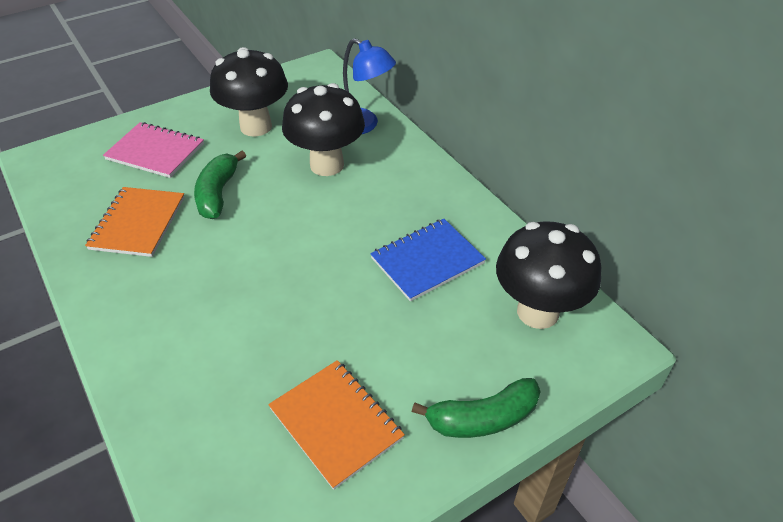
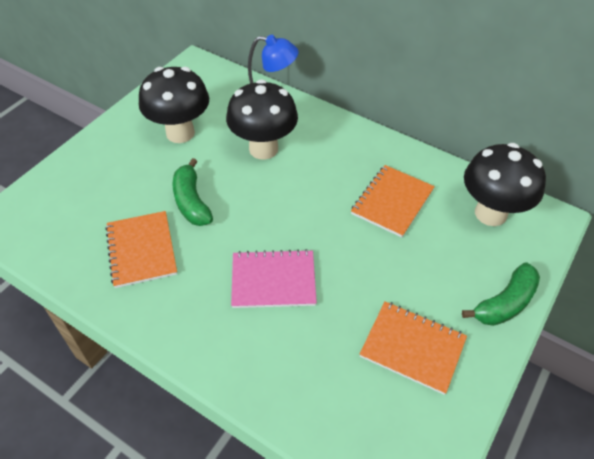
camera: 25 degrees left, 5 degrees up
(155, 152) = (107, 182): pink notebook -> pink notebook (273, 280)
(427, 261) = (392, 202): blue notebook -> orange notebook

